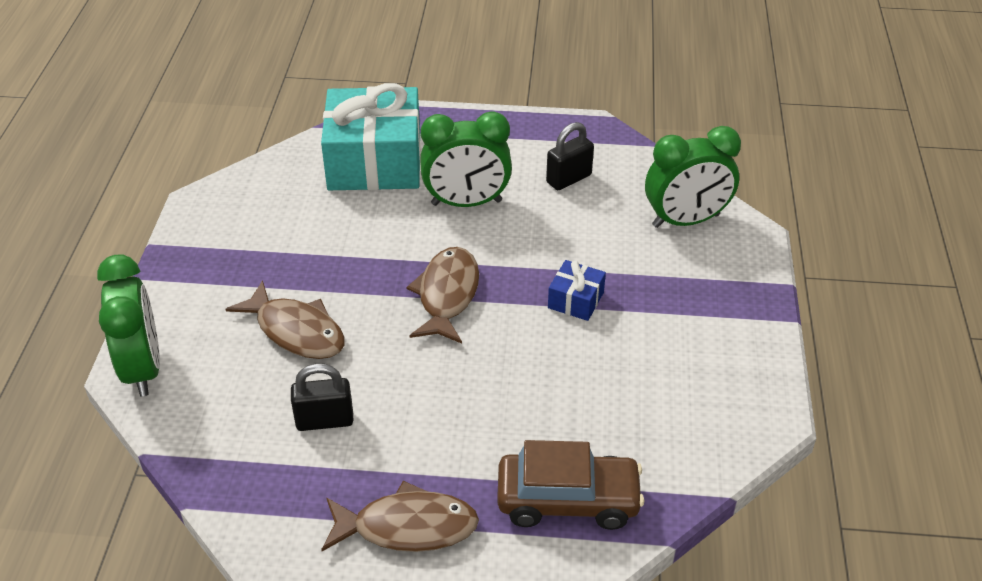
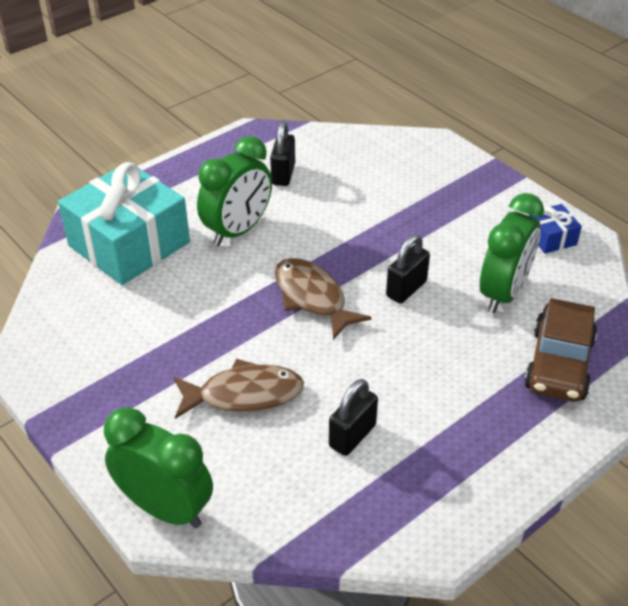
camera: 45 degrees left, 0 degrees up
(407, 527) = (499, 455): brown fish -> none
(531, 342) = (406, 289): none -> black padlock
(568, 500) = (559, 364): brown car -> brown car turned 150 degrees clockwise
(576, 300) = (395, 246): blue gift -> blue gift (551, 237)
(686, 221) = (390, 157): green clock -> green clock (503, 293)

